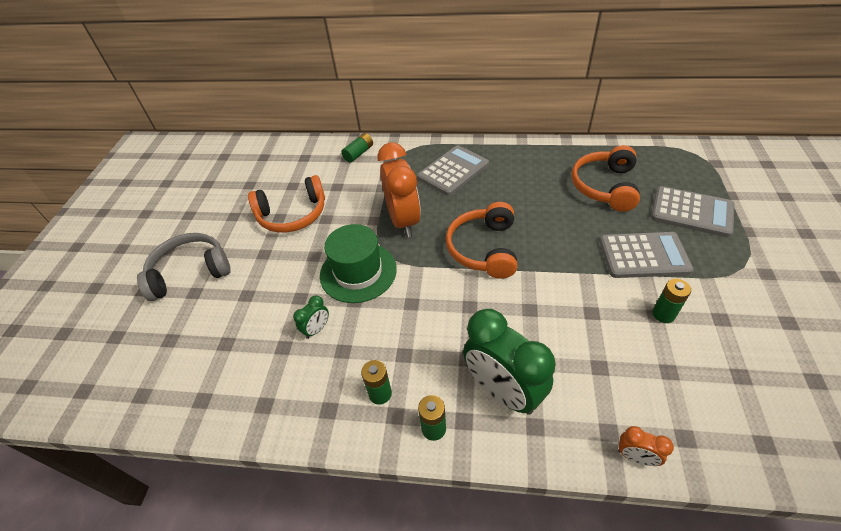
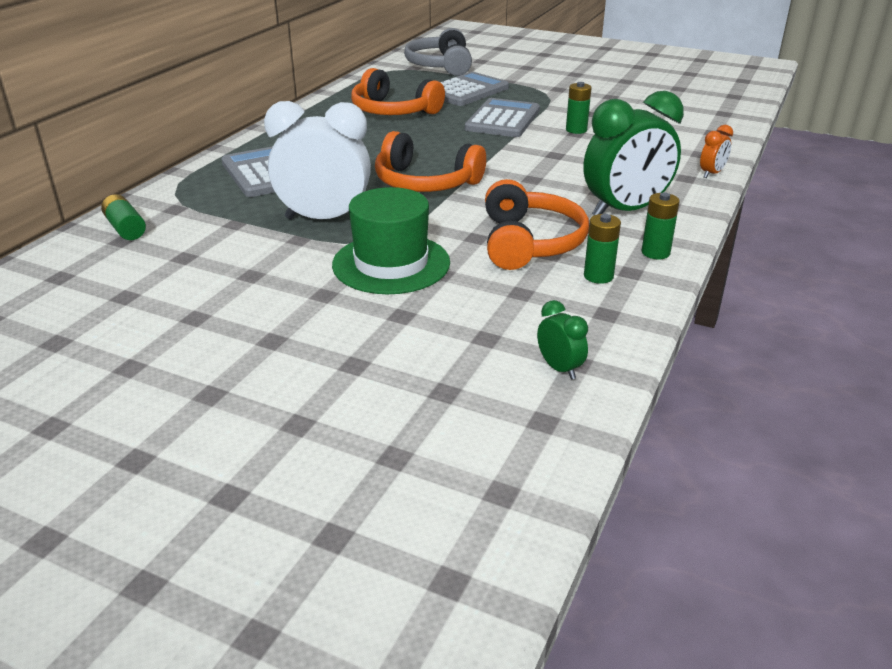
camera: 75 degrees left, 15 degrees down
(190, 272) = (237, 427): grey headphones -> grey headphones (440, 65)
(292, 214) = (204, 303): orange headphones -> orange headphones (529, 242)
(317, 329) = (472, 307): green clock -> green clock (559, 368)
(403, 221) = (324, 219): orange clock -> white clock

